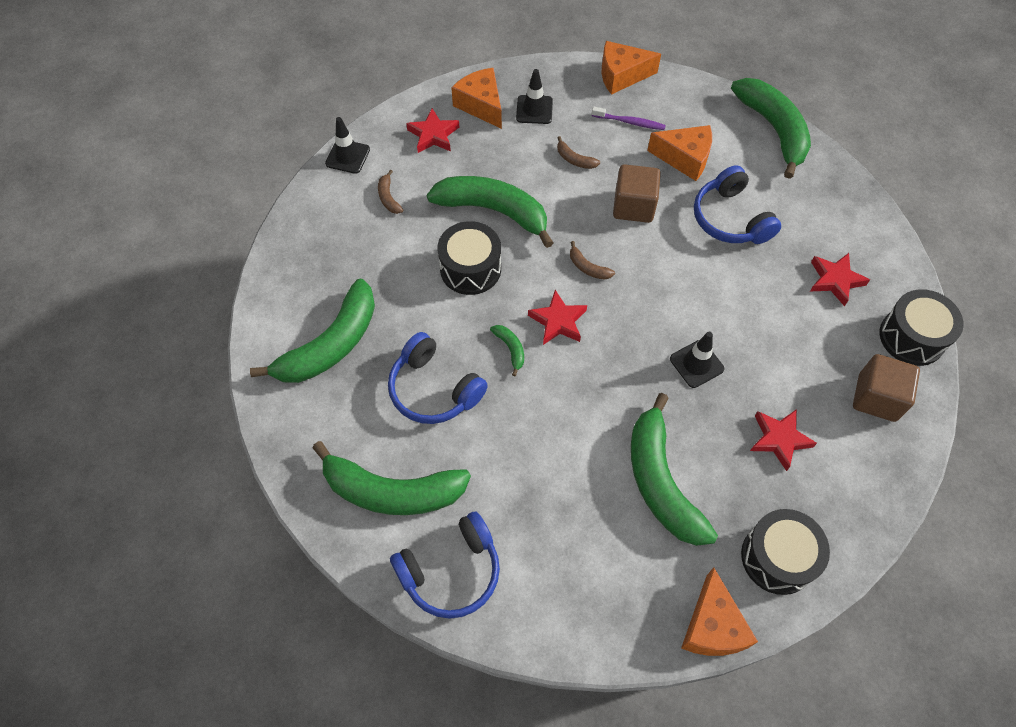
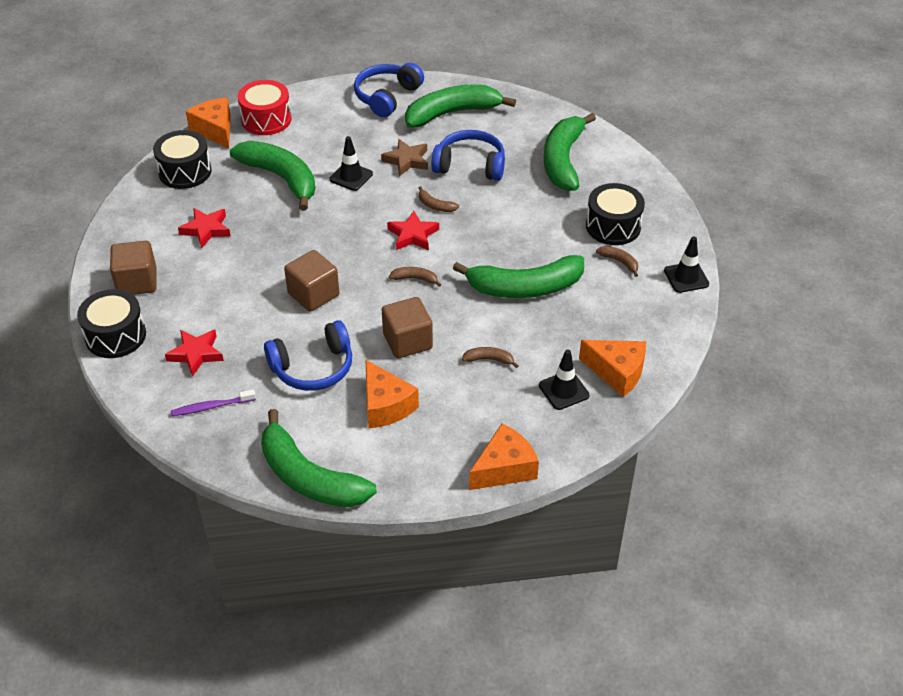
camera: 150 degrees right, 15 degrees down
(433, 135) = (633, 326): red star -> none
(470, 268) = (507, 241): black drum -> black drum (613, 226)
(499, 435) = (406, 160): none -> brown star
(510, 349) = (435, 206): green banana -> brown banana
(630, 122) = (461, 419): purple toothbrush -> purple toothbrush (211, 407)
(634, 611) = (266, 119): none -> red drum
(684, 158) = (385, 406): orange cheese -> orange cheese turned 105 degrees counterclockwise
(696, 295) = (313, 294): none -> brown cube
(696, 364) = (289, 250): black traffic cone -> black traffic cone (351, 177)
(730, 219) = (313, 367): blue headphones -> blue headphones turned 120 degrees clockwise

